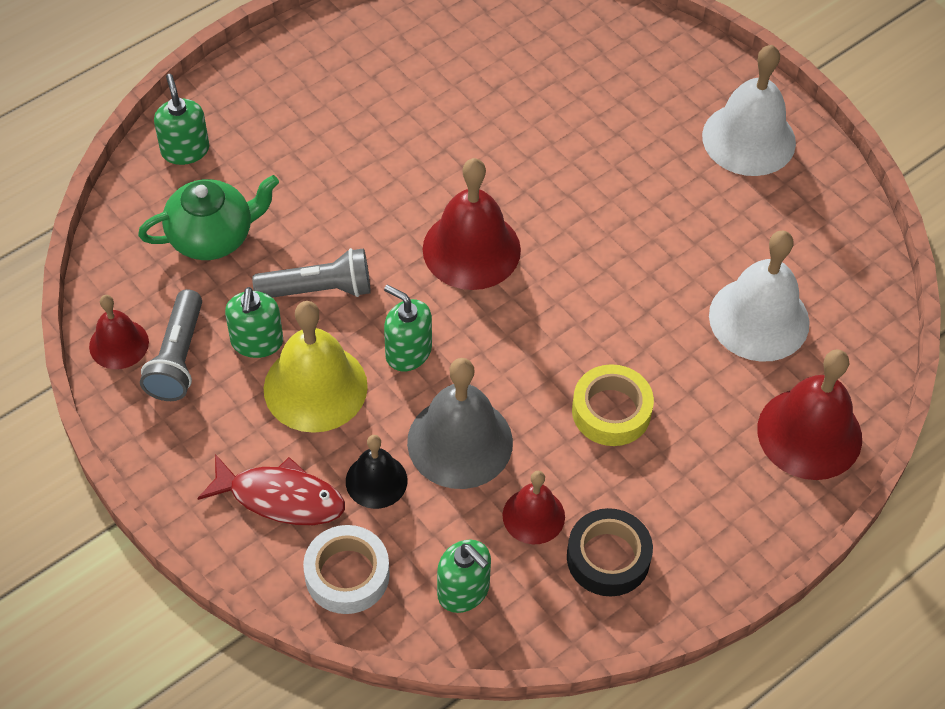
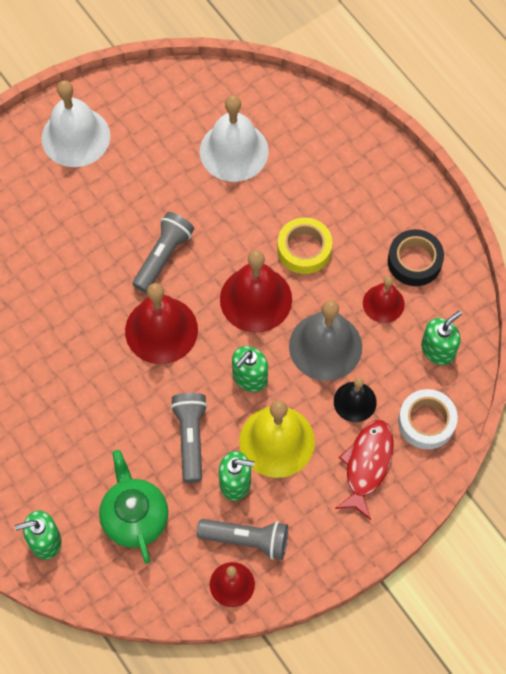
camera: 85 degrees left, 10 degrees up
(581, 245) = (163, 256): none -> grey flashlight
(809, 433) = (325, 134): red bell -> red bell (256, 299)

